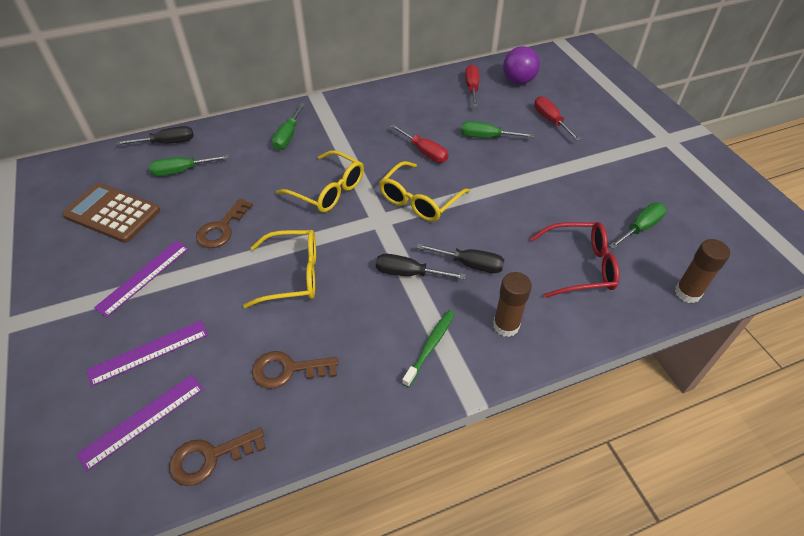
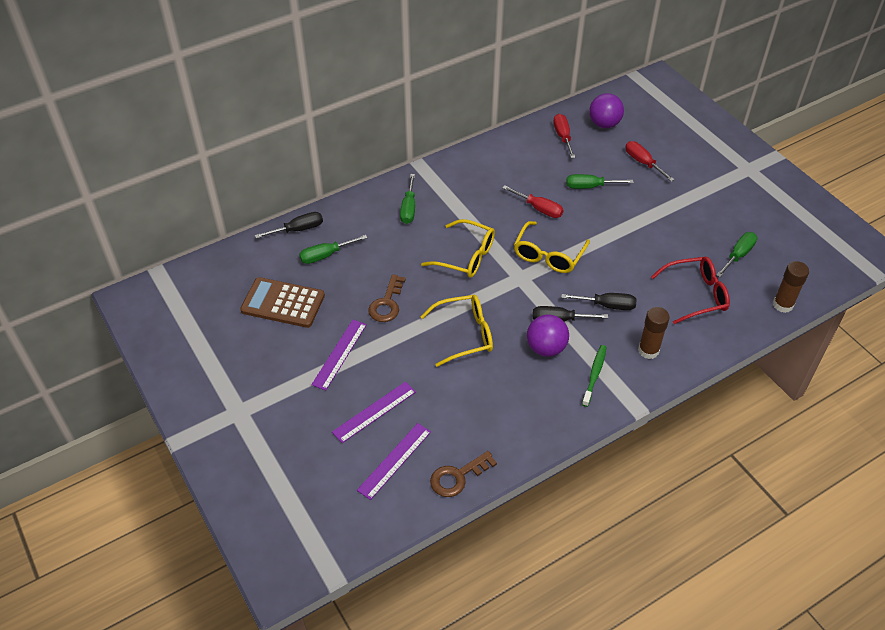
camera: 10 degrees left, 0 degrees up
(288, 370) = (490, 408): brown key -> none
(381, 304) = (546, 348): none -> purple ball

